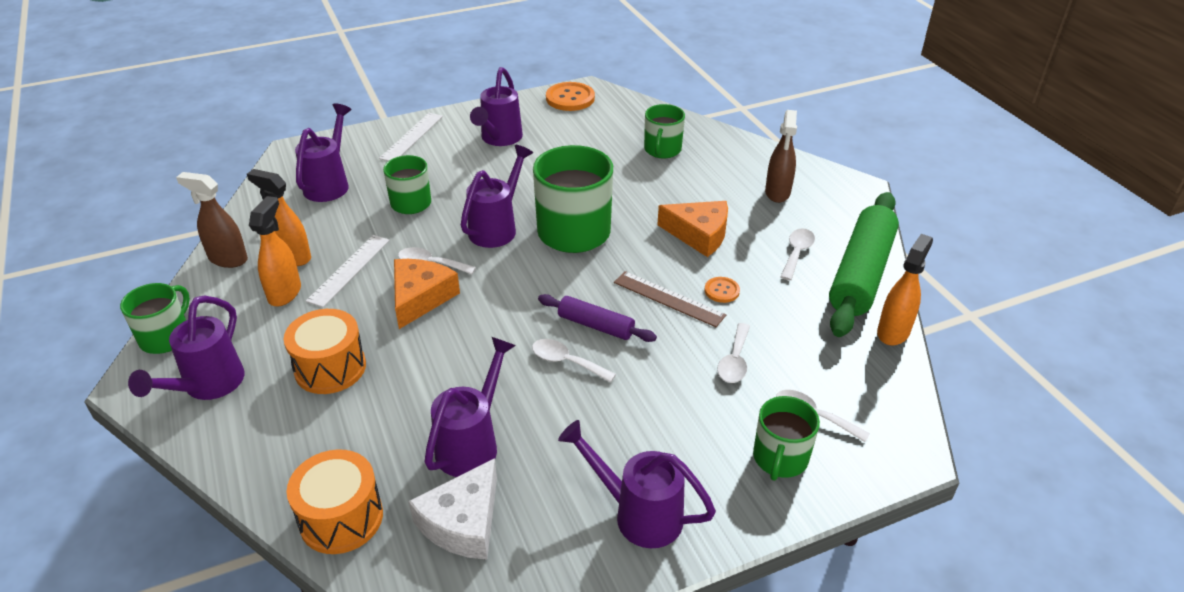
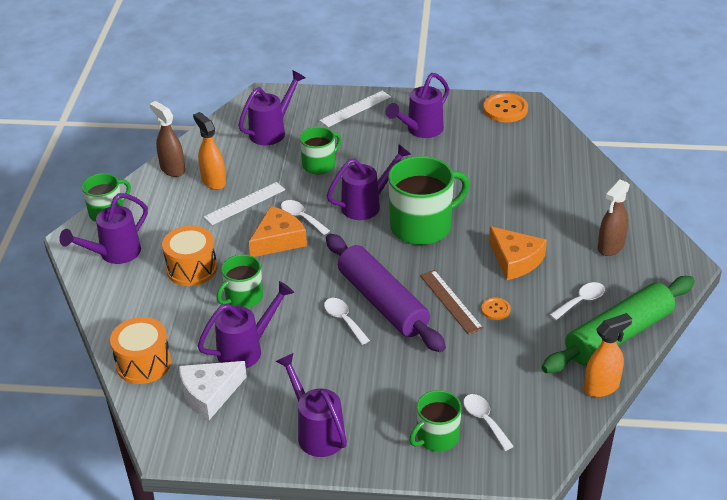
camera: 30 degrees right, 0 degrees up
(285, 293) = (194, 206): orange spray bottle -> none
(596, 325) = (383, 302): purple rolling pin -> purple rolling pin, size x1.93
(662, 150) = (545, 179): green mug -> green mug (243, 297)
(734, 361) = (461, 363): white spoon -> none

